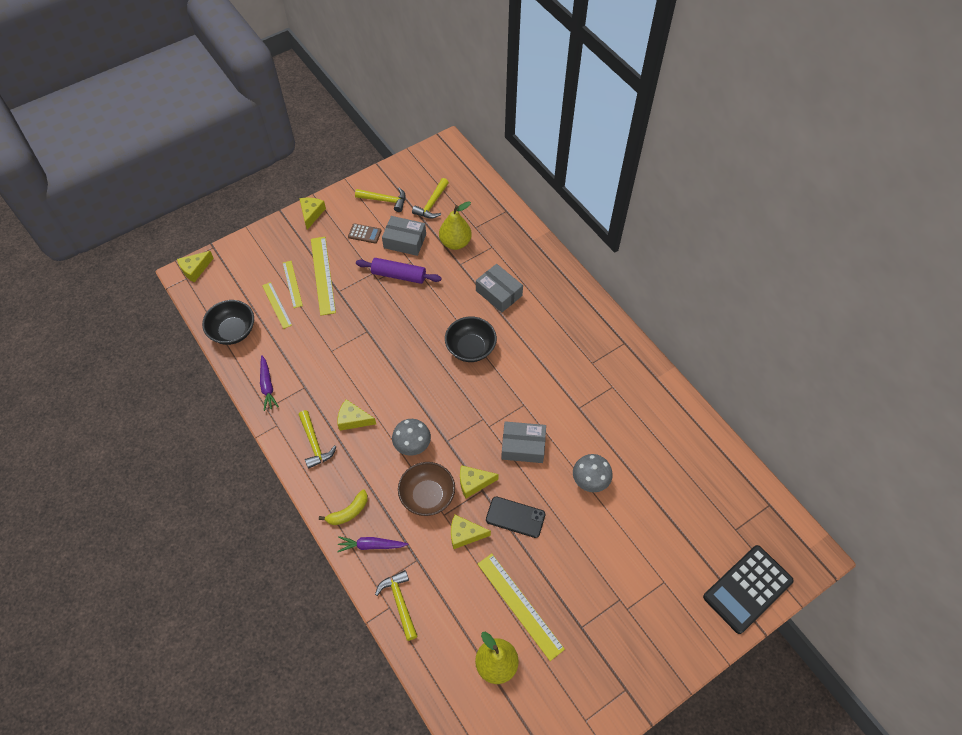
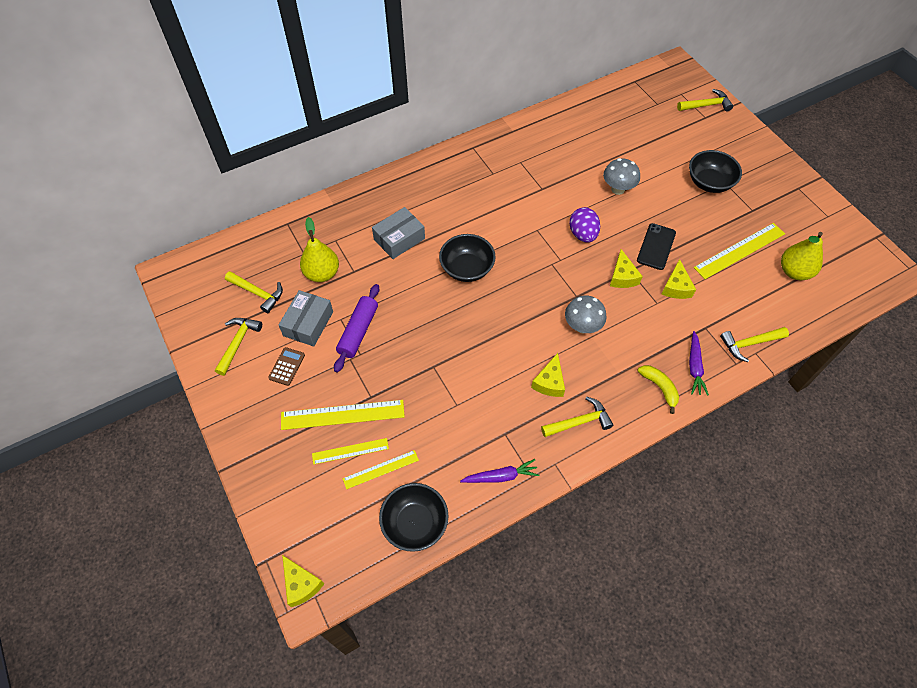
camera: 85 degrees left, 0 degrees up
(311, 214) = (237, 429): yellow cheese -> none
(427, 496) = (638, 316): brown bowl -> none
(523, 446) = (582, 234): grey box -> purple egg
(616, 581) = (709, 183): none -> black bowl
(747, 589) = (706, 105): black calculator -> yellow hammer

